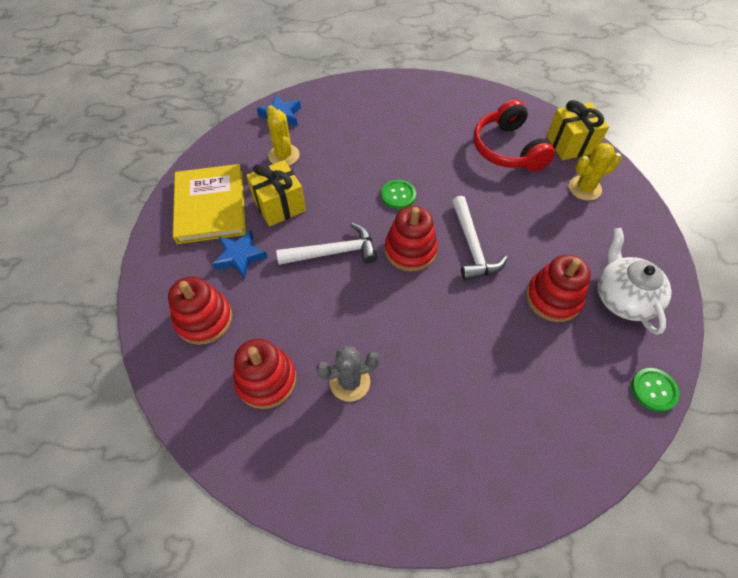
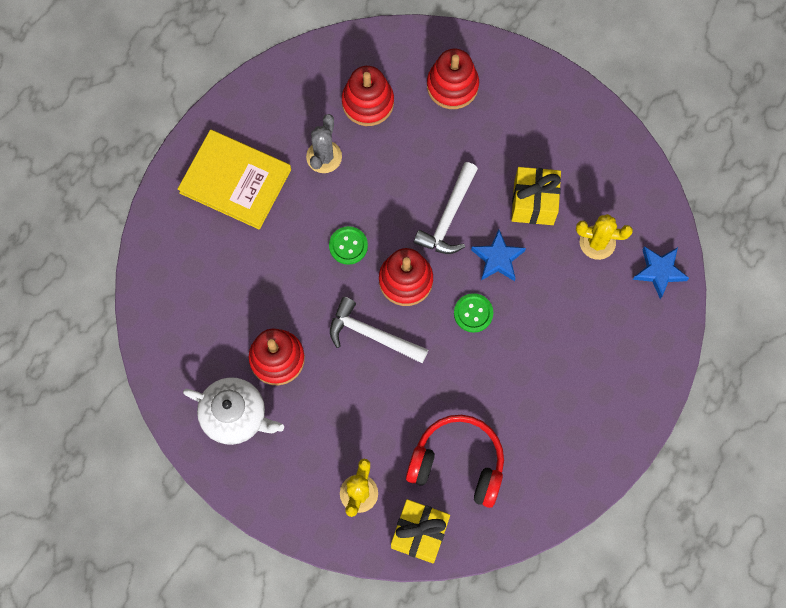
camera: 125 degrees right, 15 degrees up
(210, 206) = (573, 145): yellow book -> yellow book (235, 181)
(240, 256) = (497, 141): blue star -> blue star (497, 259)
(653, 390) = (156, 364): green button -> green button (348, 246)

